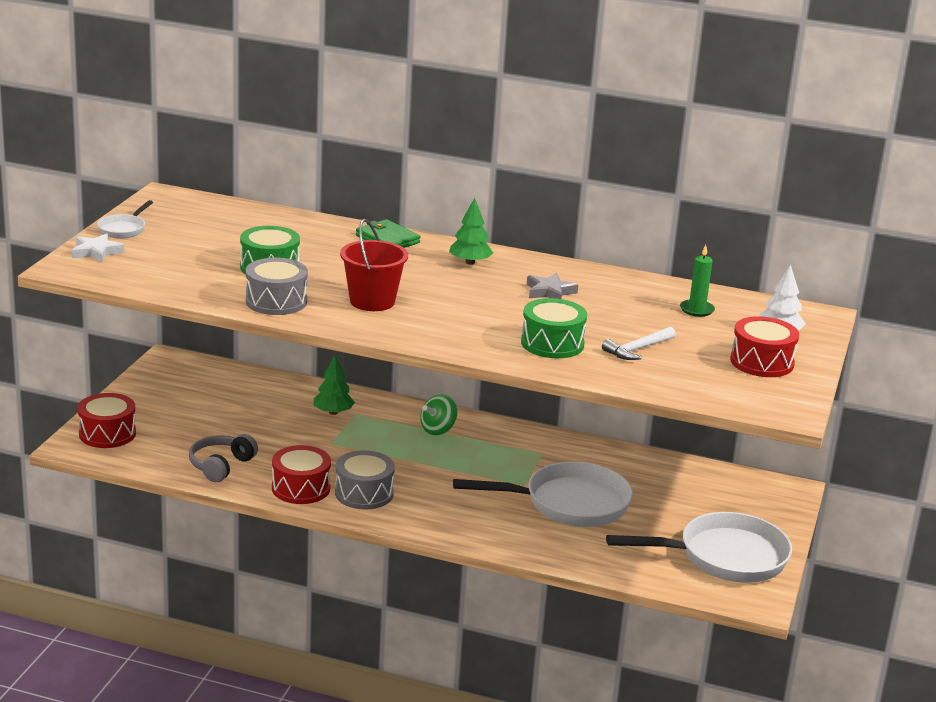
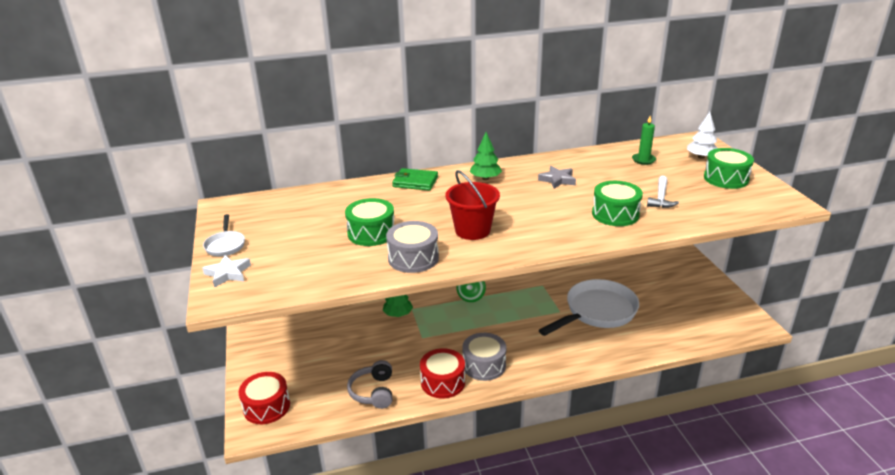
camera: 30 degrees left, 5 degrees up
(724, 557) = (708, 306): white pan -> none
(762, 362) = (726, 178): red drum -> green drum

